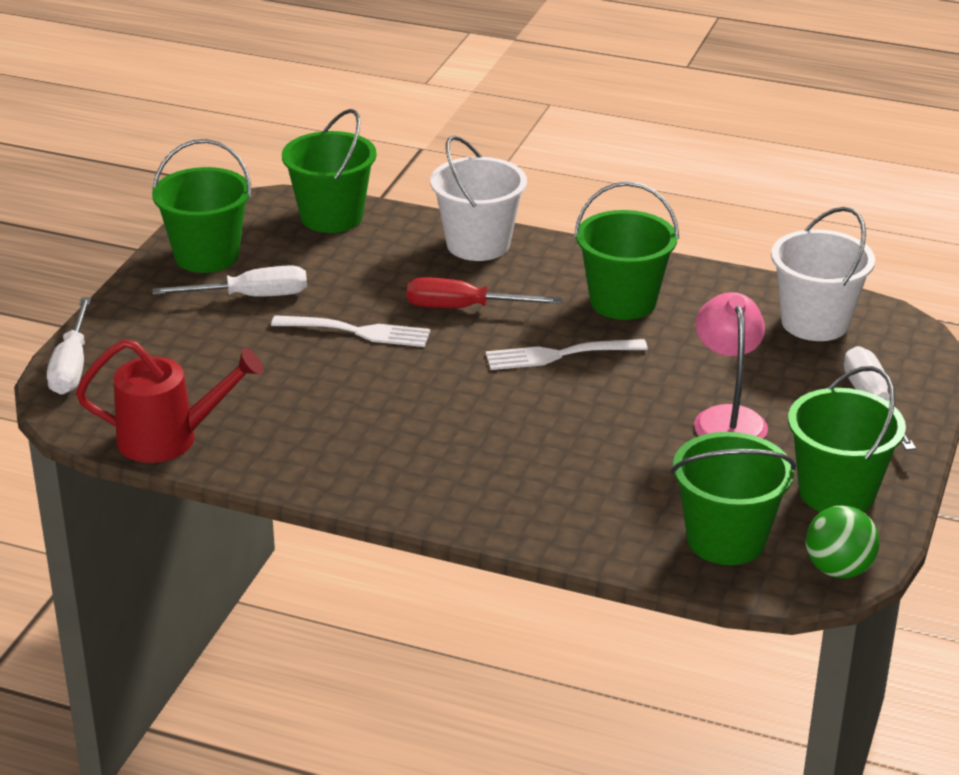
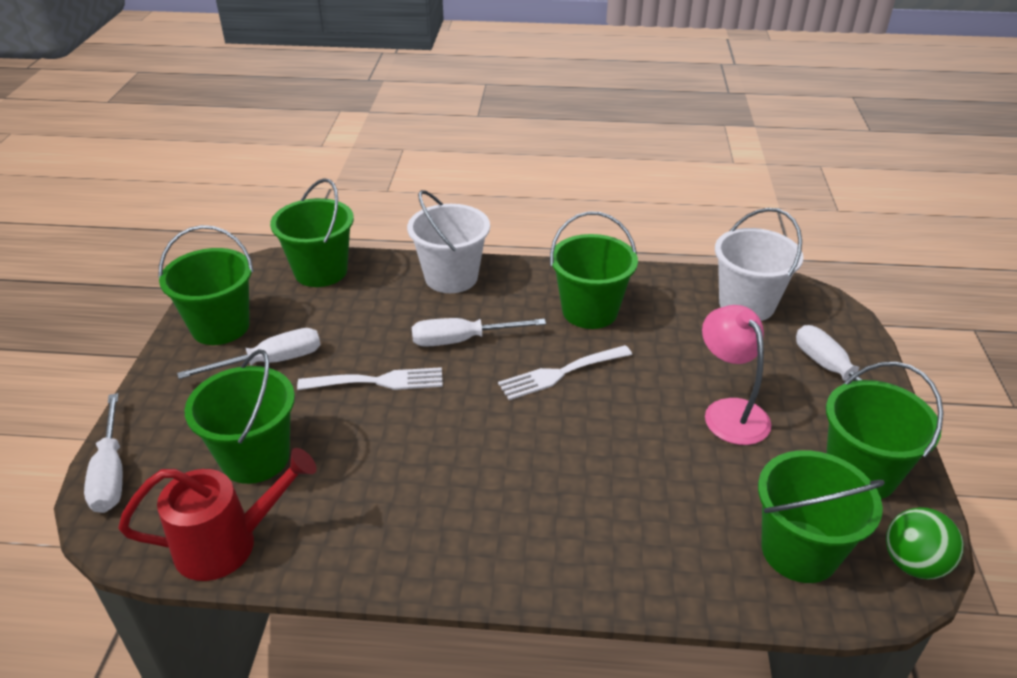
camera: 15 degrees left, 5 degrees up
(213, 377) = (255, 457): none -> green bucket
(464, 308) = (462, 340): red screwdriver -> white screwdriver

